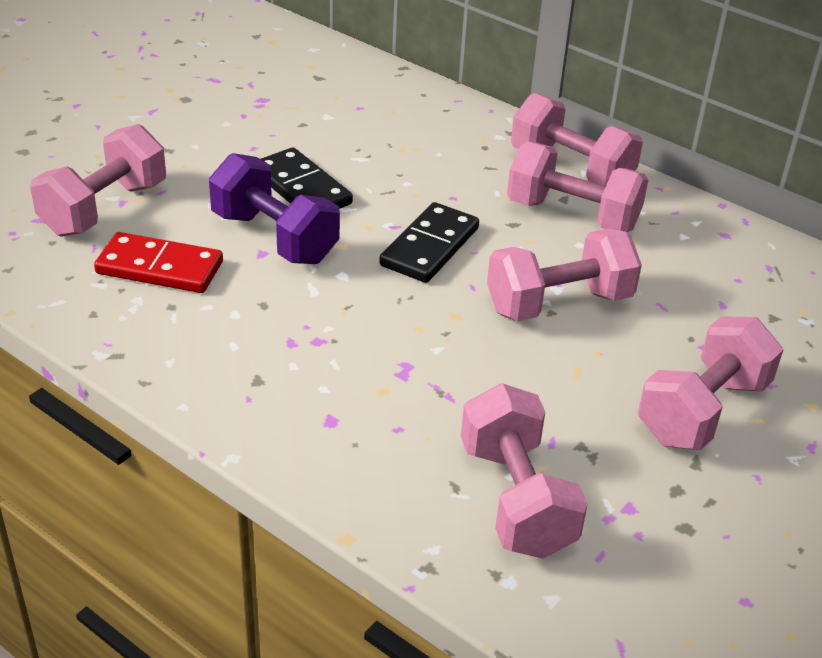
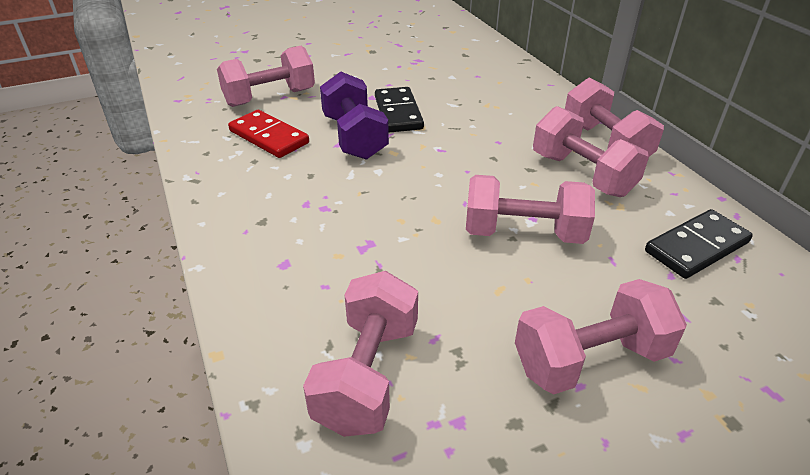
camera: 30 degrees right, 0 degrees up
(429, 247) = (454, 168): black domino -> black domino (696, 247)

